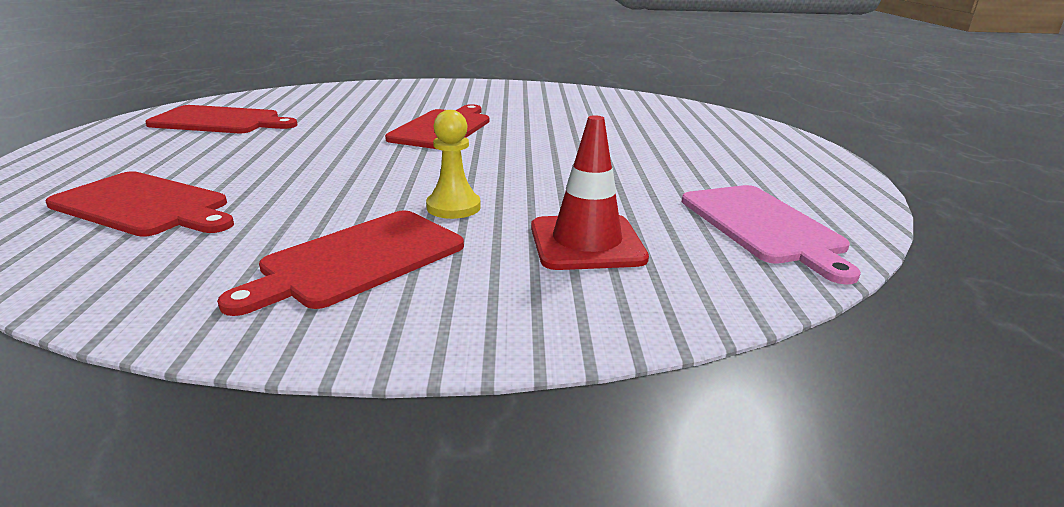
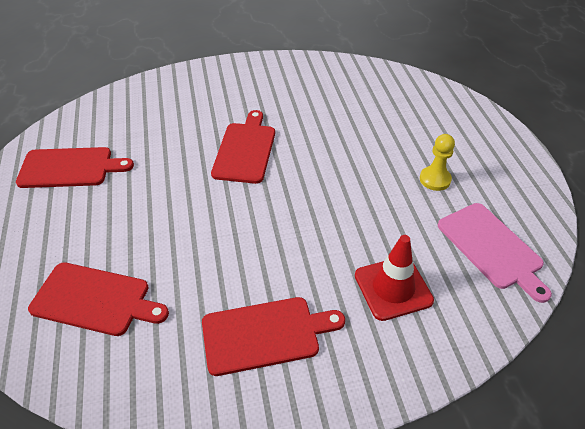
camera: 10 degrees left, 20 degrees up
(357, 260) = (265, 334): red cutting board -> red cutting board turned 135 degrees counterclockwise
(453, 207) = (298, 262): yellow pawn -> yellow pawn (435, 179)

